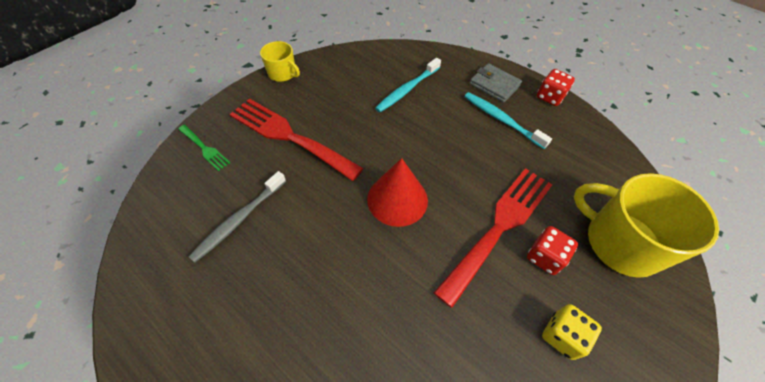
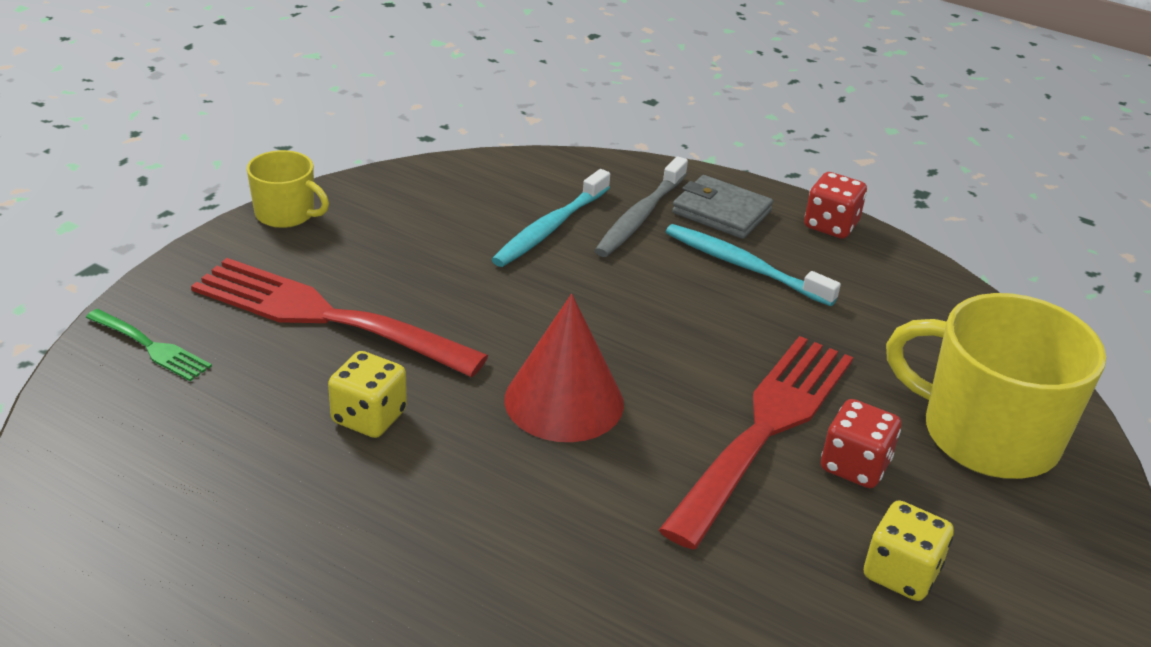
camera: 10 degrees left, 20 degrees down
(239, 220) = (253, 455): grey toothbrush -> grey toothbrush (640, 217)
(299, 201) = (369, 417): none -> yellow dice

